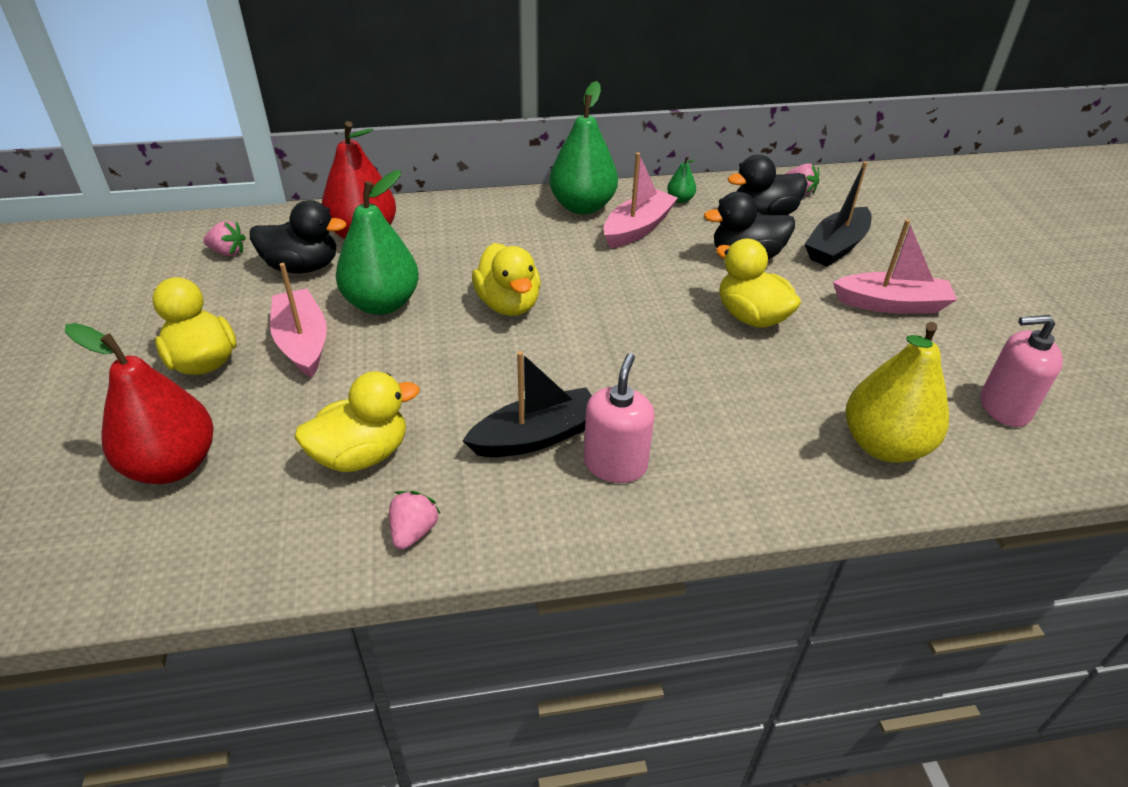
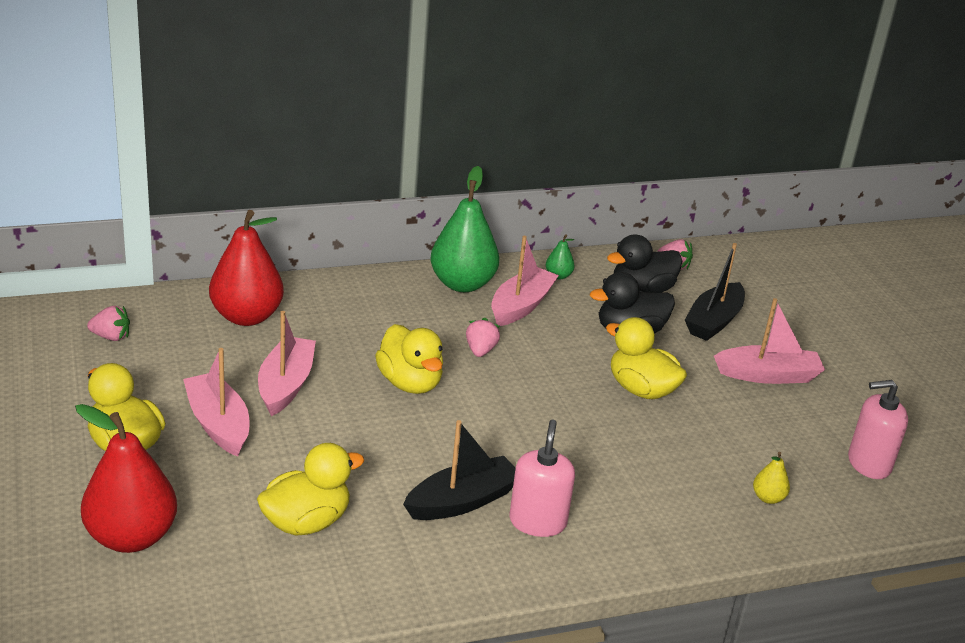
camera: 10 degrees left, 10 degrees down
(302, 267) = (194, 350): black duck -> none
(382, 304) = (286, 385): green pear -> pink boat
(413, 531) = (371, 583): pink strawberry -> pink strawberry (480, 351)
(884, 445) = (768, 498): yellow pear -> yellow pear, size x0.43

